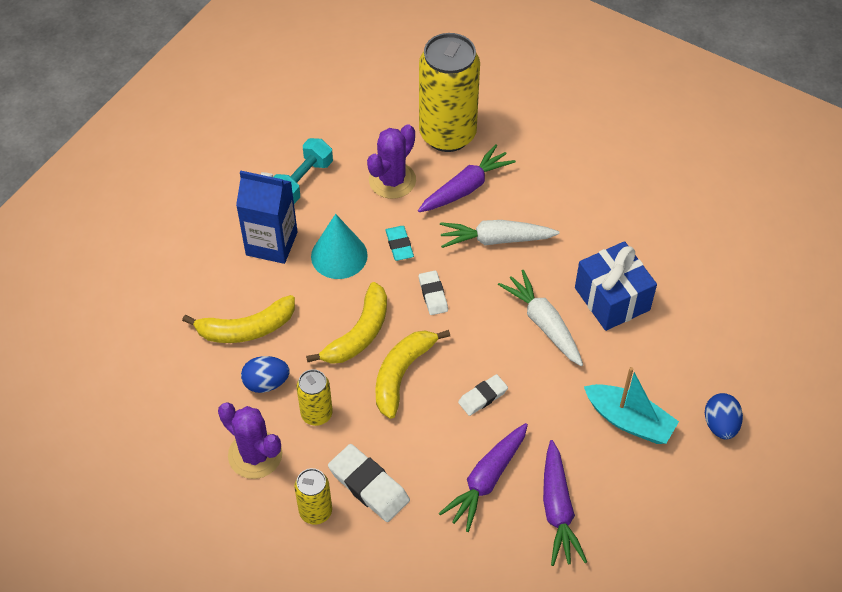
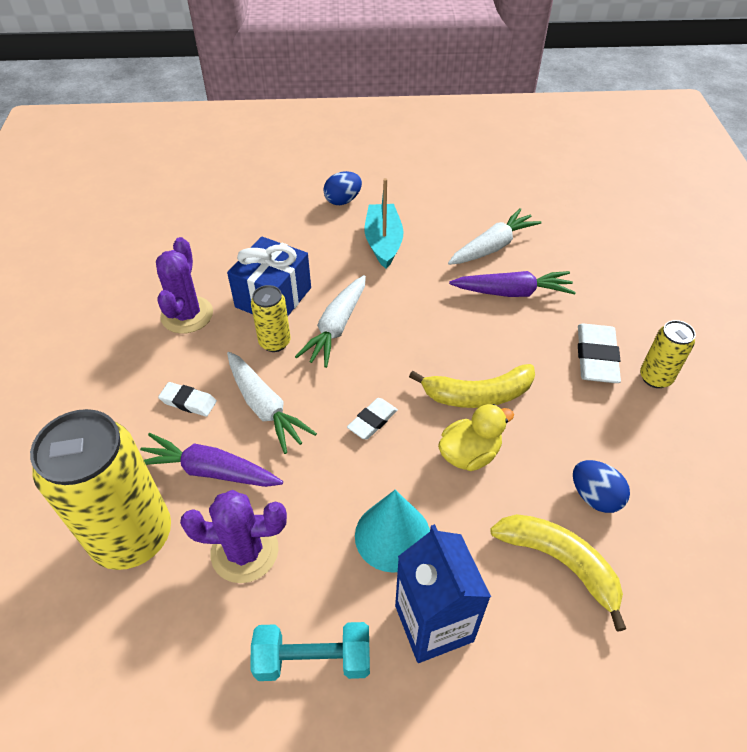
camera: 125 degrees left, 5 degrees down
(255, 455) = (664, 454): purple cactus -> purple cactus (187, 315)
(316, 414) = (579, 433): yellow can -> yellow can (275, 342)
(358, 334) = (469, 454): yellow banana -> yellow duck
(399, 245) = (334, 486): turquoise eraser -> none
(482, 397) = (445, 330): white eraser -> white eraser (188, 401)
(557, 509) = (492, 247): purple carrot -> white carrot

